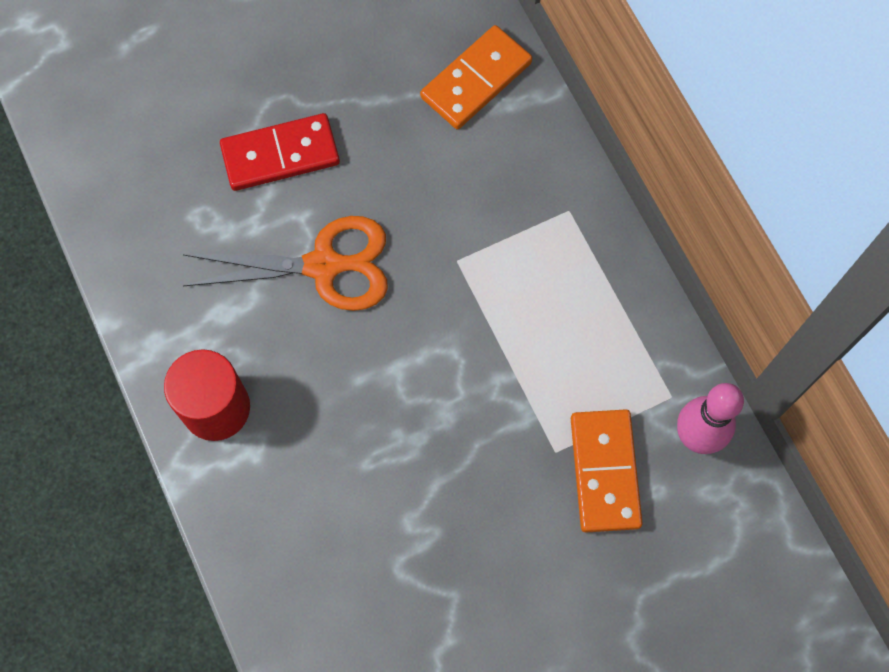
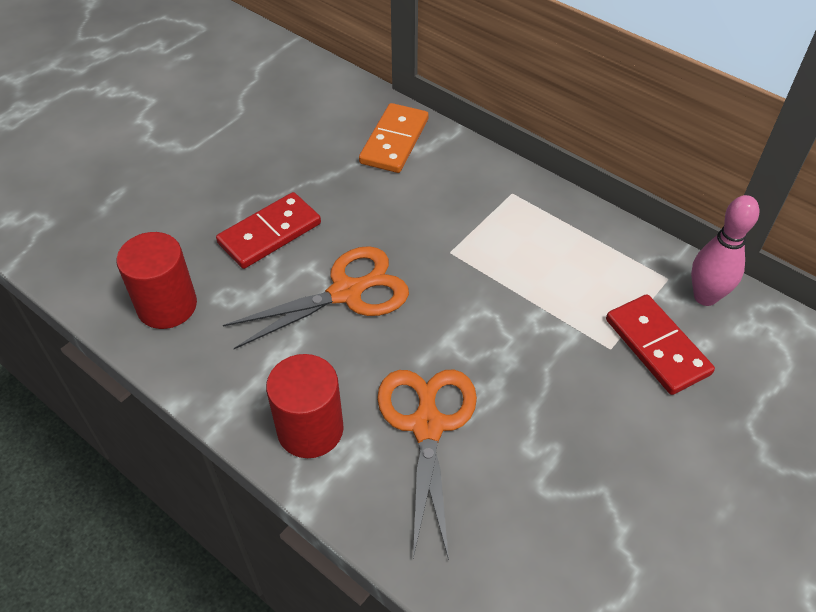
camera: 25 degrees left, 20 degrees down
(141, 204) = (167, 306): none -> red cylinder
(326, 454) = (427, 426): none -> orange scissors
(605, 471) = (657, 346): orange domino -> red domino

